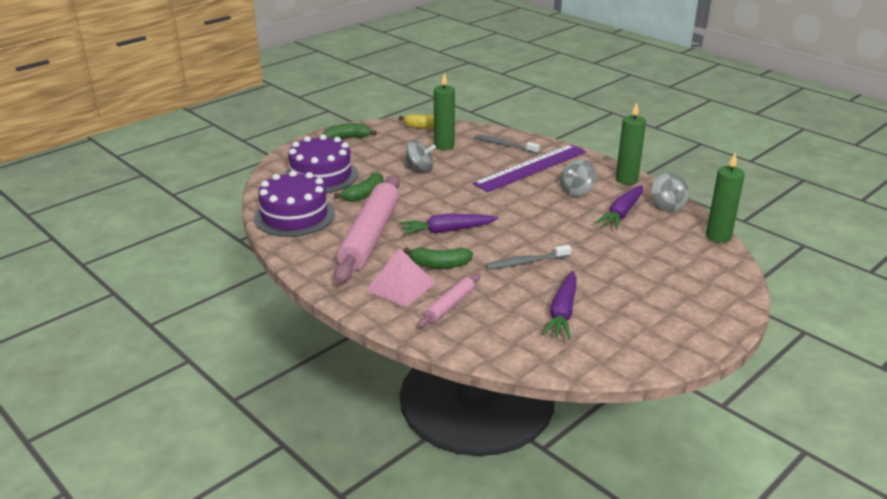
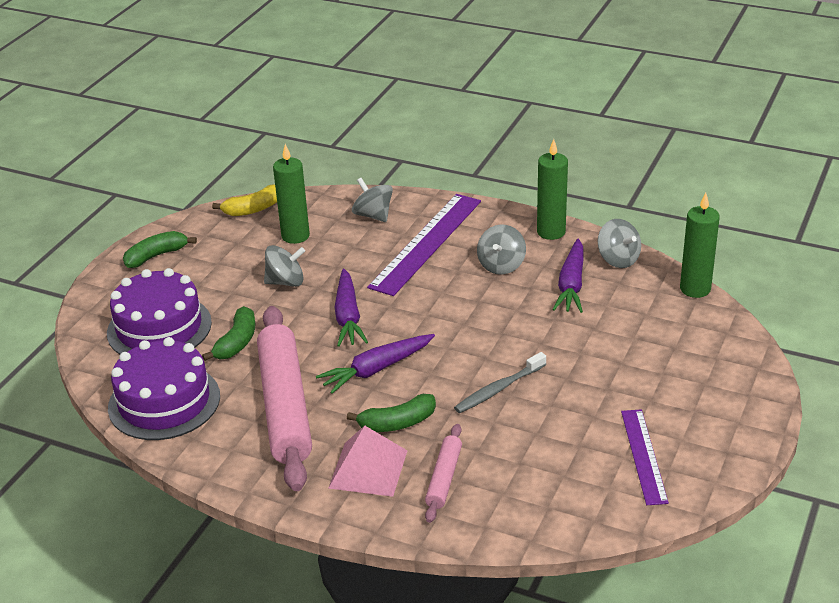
camera: 20 degrees left, 5 degrees up
(504, 145) = (373, 215): grey toothbrush -> grey spinning top
(562, 312) = (578, 448): purple carrot -> purple carrot (348, 316)
(610, 330) = (643, 456): none -> purple ruler

